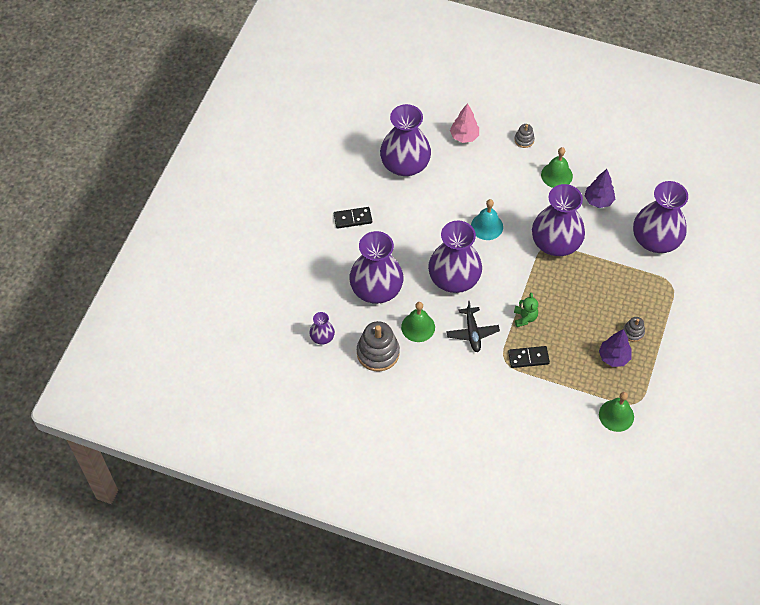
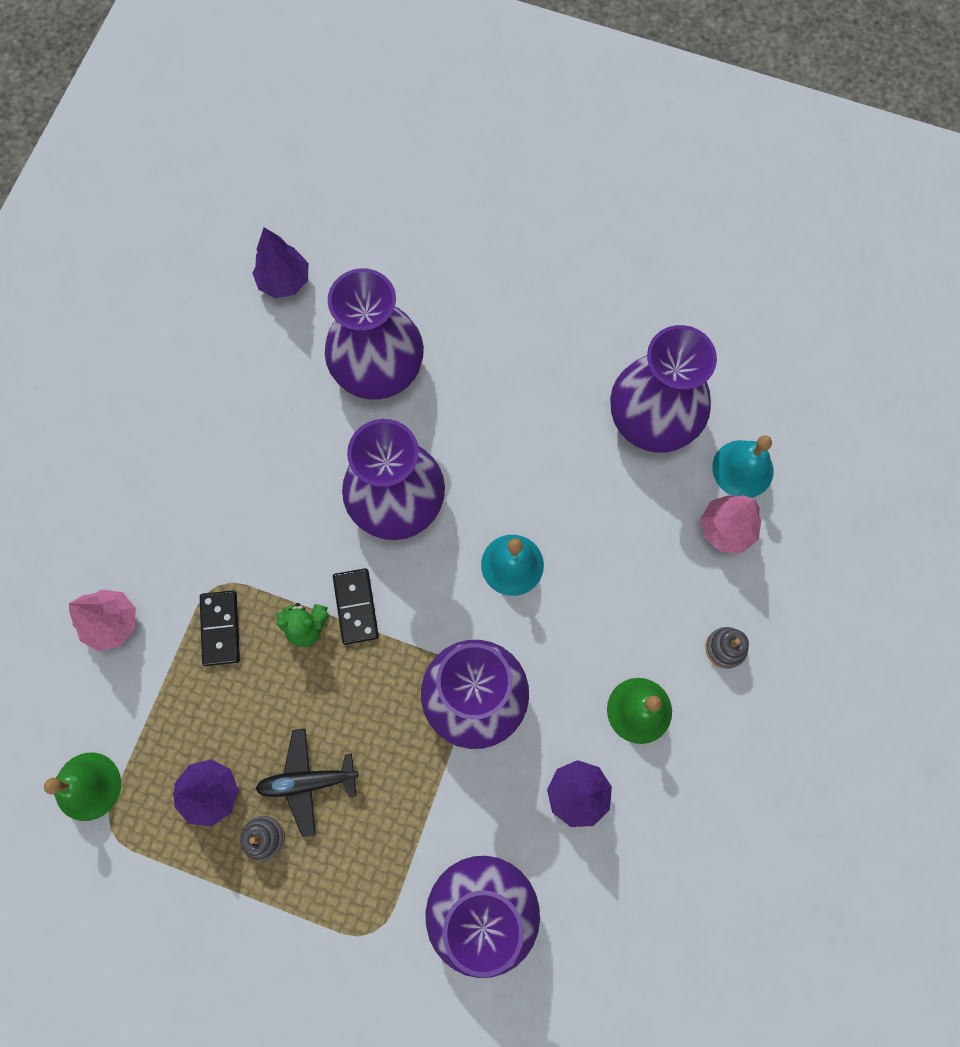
camera: 90 degrees right, 15 degrees up
(322, 337) = (284, 281): purple vase -> purple tree
(353, 218) = (527, 327): black domino -> black domino (356, 607)
(378, 352) = (248, 369): grey stacking toy -> none
(418, 327) = (296, 436): green bell -> none
(432, 128) = (742, 469): none -> turquoise bell
(472, 333) = (279, 529): black plane -> black plane (307, 781)
(528, 411) = (112, 622): none -> pink tree

